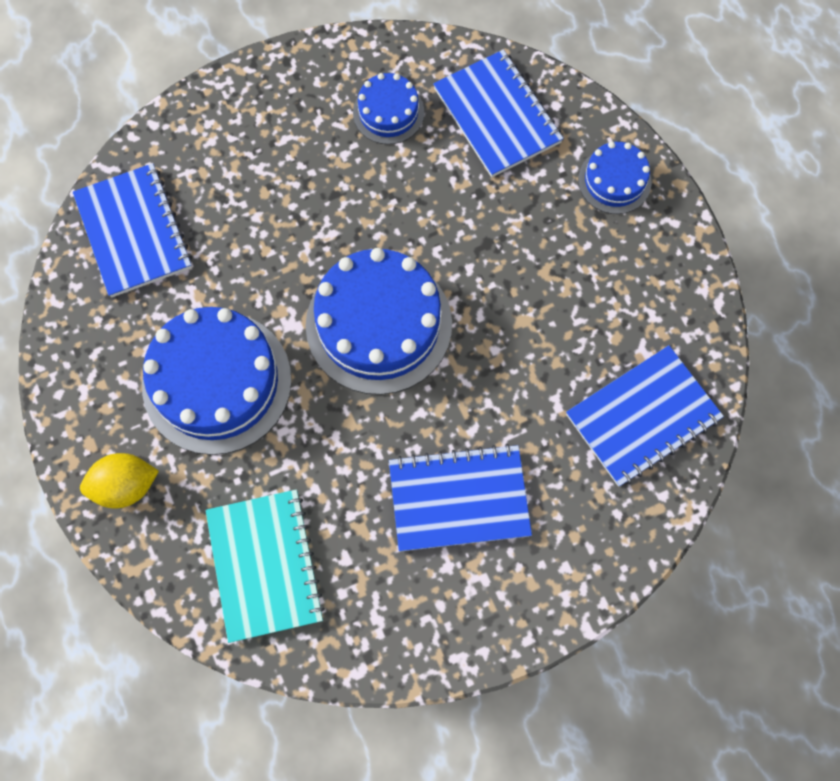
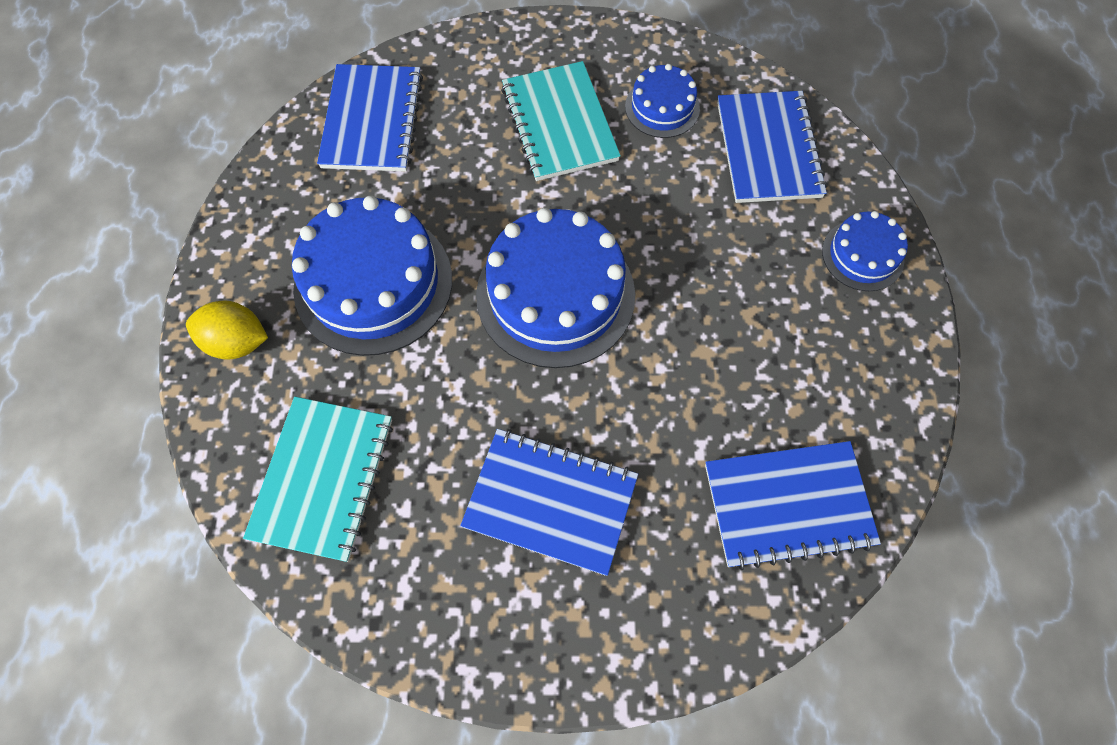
camera: 25 degrees right, 5 degrees down
(305, 165) = (559, 124): none -> turquoise notebook

